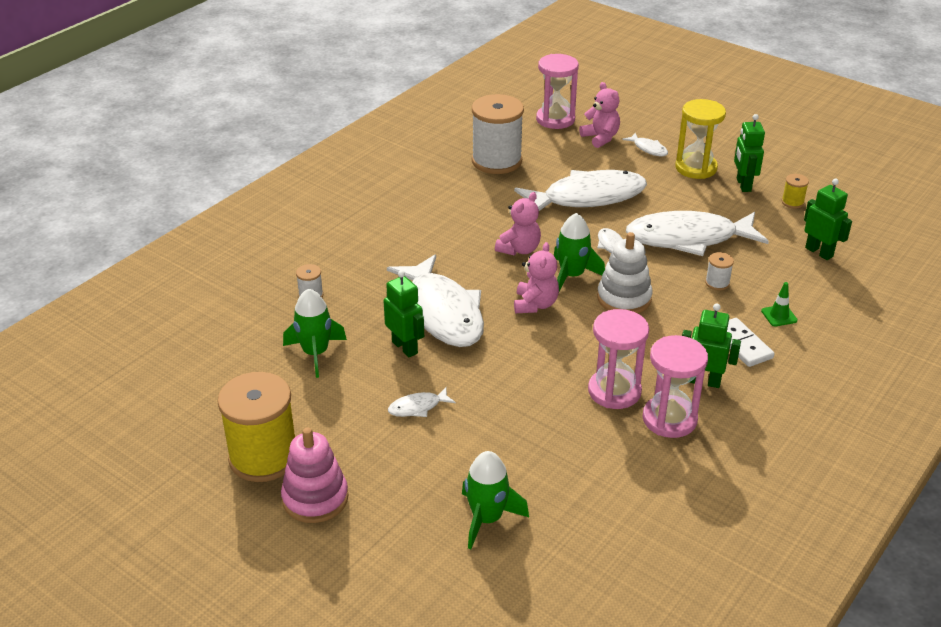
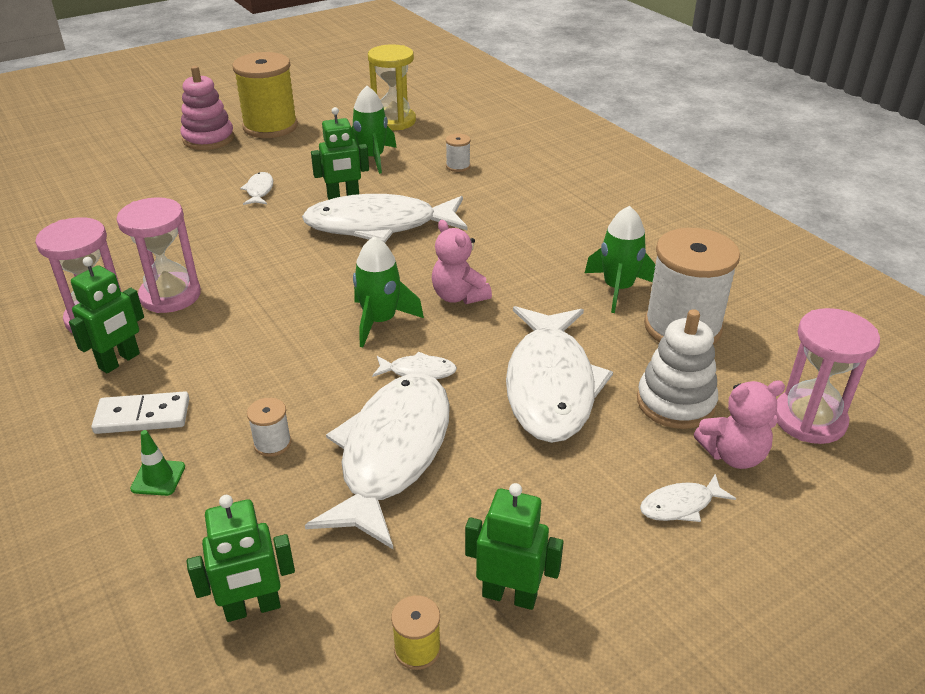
camera: 110 degrees right, 0 degrees up
(487, 518) = (107, 197): green rocket -> green rocket (618, 288)
(535, 304) = (347, 282): pink teddy bear -> none
(624, 298) = (307, 348): white stacking toy -> white stacking toy (675, 402)
(696, 168) = (594, 547): yellow hourglass -> yellow hourglass (394, 121)

